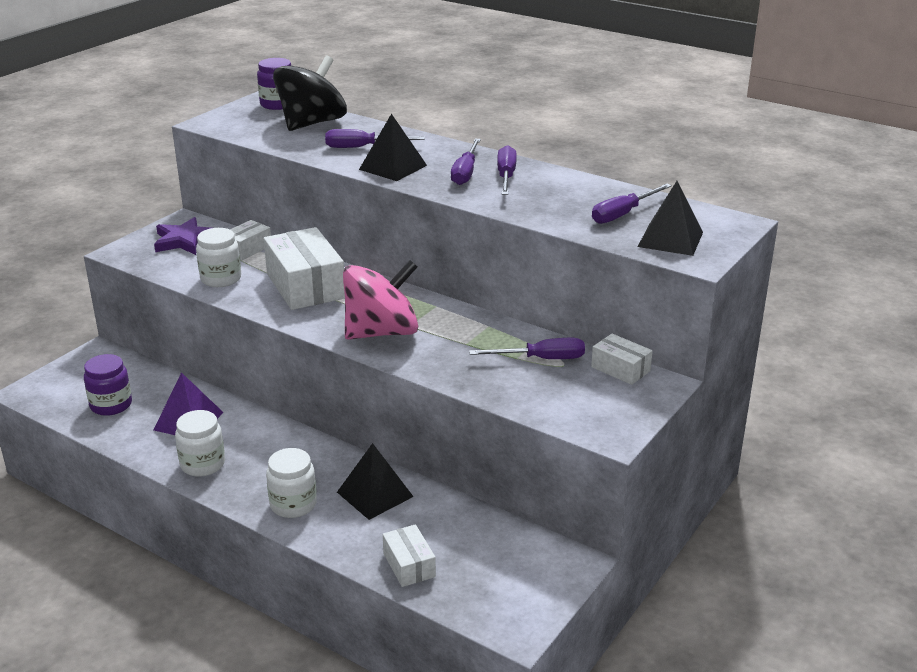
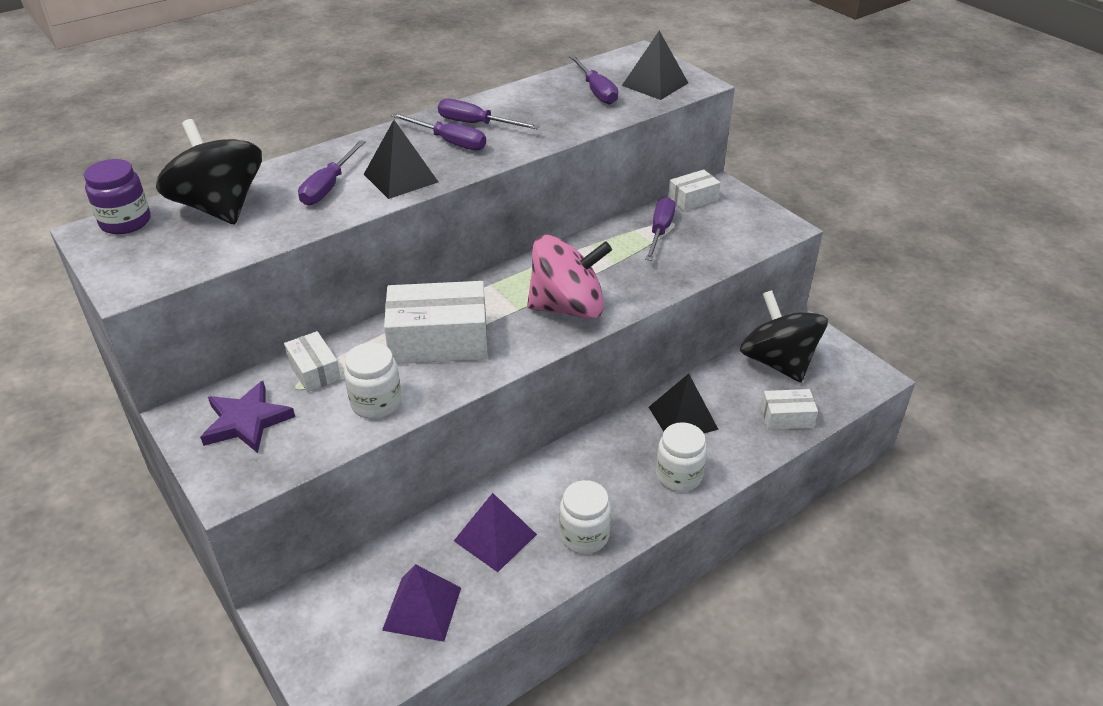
camera: 70 degrees left, 10 degrees up
(111, 405) = (422, 608): purple jar -> purple pyramid
(381, 332) = (567, 307): pink spinning top -> pink spinning top turned 90 degrees clockwise
(499, 547) = (778, 362): none -> black spinning top

